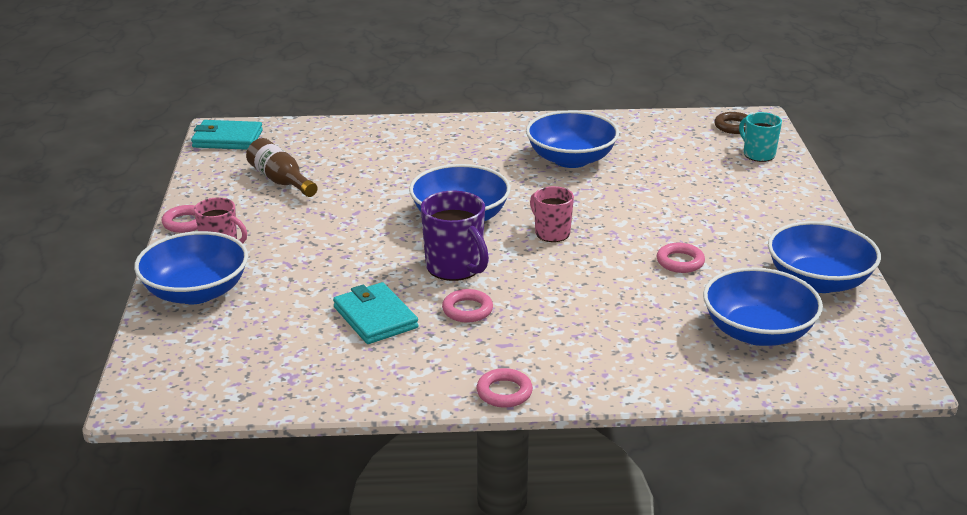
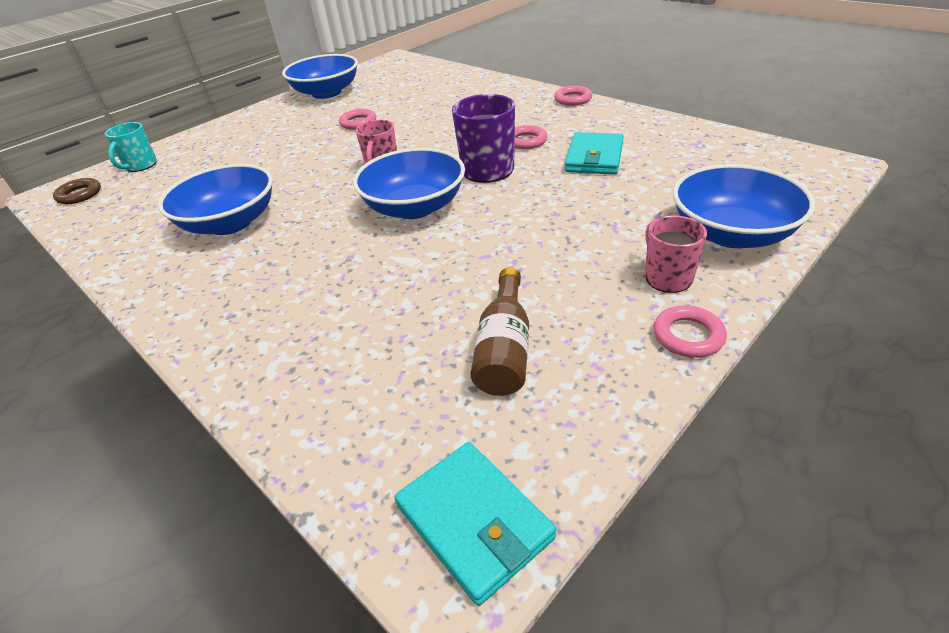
camera: 130 degrees left, 10 degrees up
(757, 332) = (405, 84): blue bowl -> none

